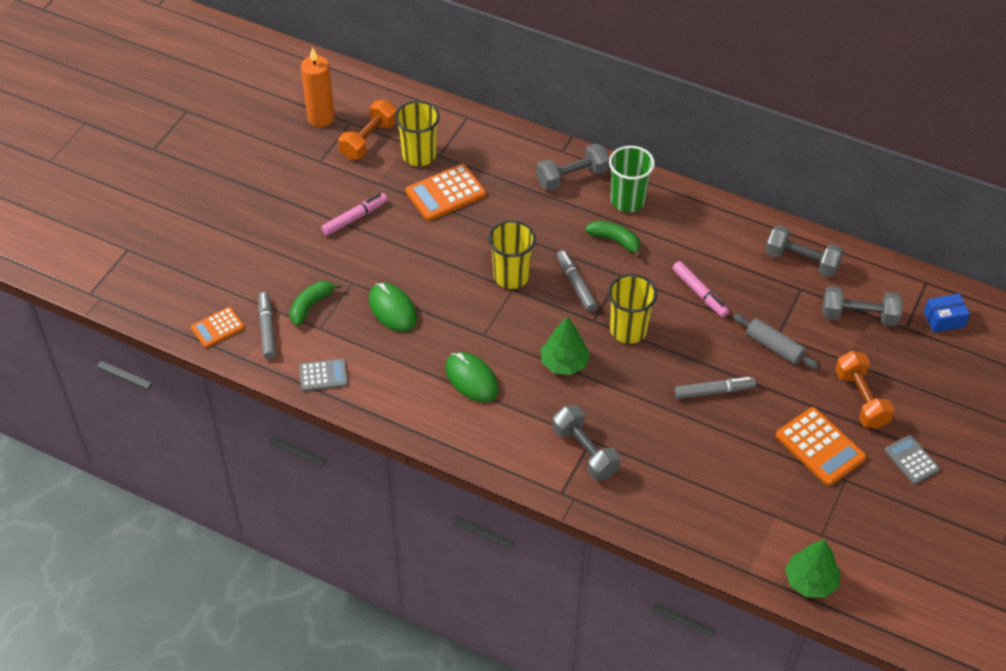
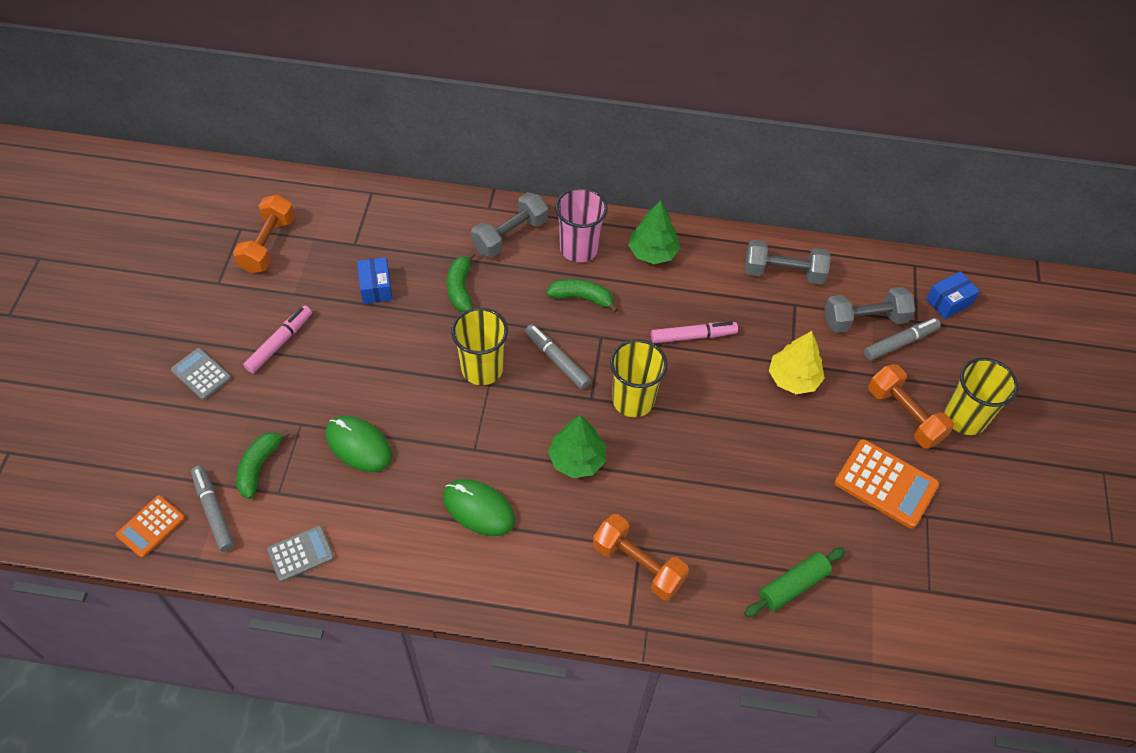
camera: 20 degrees left, 5 degrees up
(321, 118) = (204, 231): orange candle -> none
(419, 155) = (331, 249): yellow cup -> yellow cup (965, 418)
(445, 193) = (376, 287): orange calculator -> blue box
(515, 210) = (460, 288): none -> green banana
(585, 452) = (638, 564): grey dumbbell -> orange dumbbell
(628, 201) = (579, 248): green cup -> pink cup
(700, 293) = (693, 336): pink marker -> pink marker turned 45 degrees counterclockwise
(707, 500) = (793, 586): none -> green rolling pin
(714, 391) = (751, 449): grey marker -> grey marker (900, 343)
(774, 347) = (793, 378): grey rolling pin -> yellow tree
(810, 581) = (940, 653): green tree -> green tree (652, 252)
(911, 460) = (983, 472): grey calculator -> grey calculator (201, 374)

